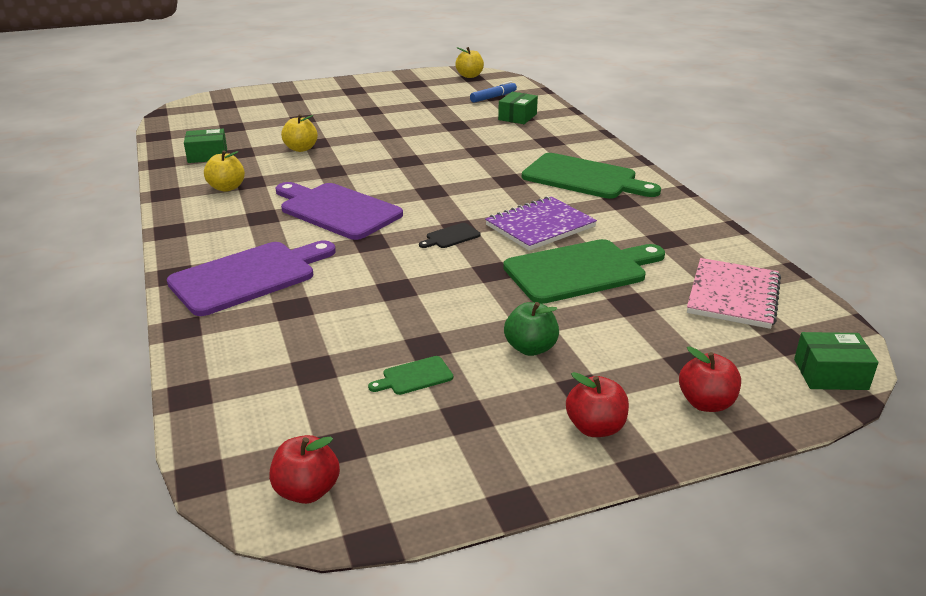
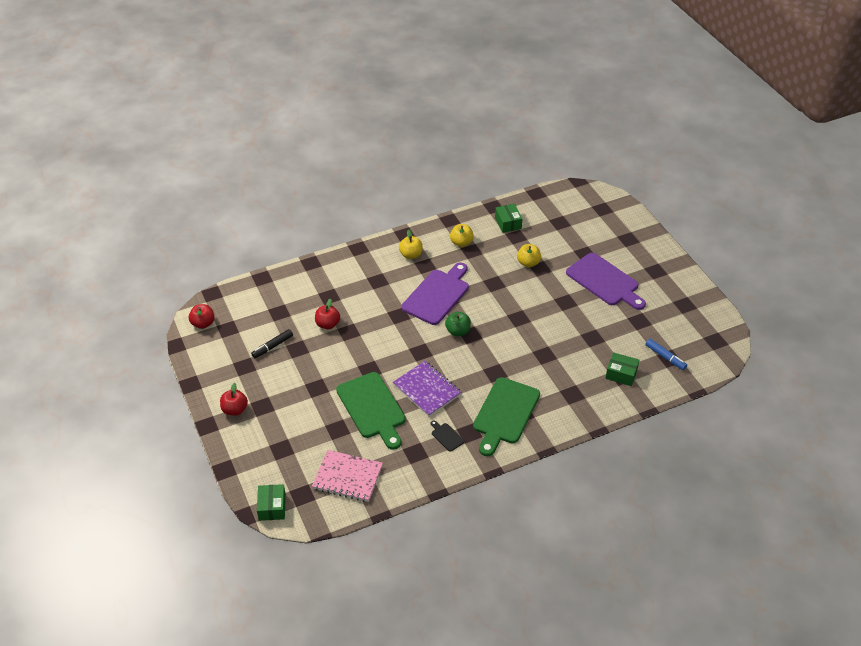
camera: 85 degrees right, 15 degrees up
(248, 276) = (357, 274): purple cutting board -> purple cutting board (604, 281)
(414, 377) = (272, 346): green cutting board -> black marker
(451, 237) = (408, 349): black cutting board -> black cutting board (446, 436)
(469, 76) = (719, 338): yellow apple -> yellow apple (411, 255)
(530, 348) = (295, 387): green apple -> green apple (458, 331)
(706, 403) = (250, 451): red apple -> red apple (328, 324)

